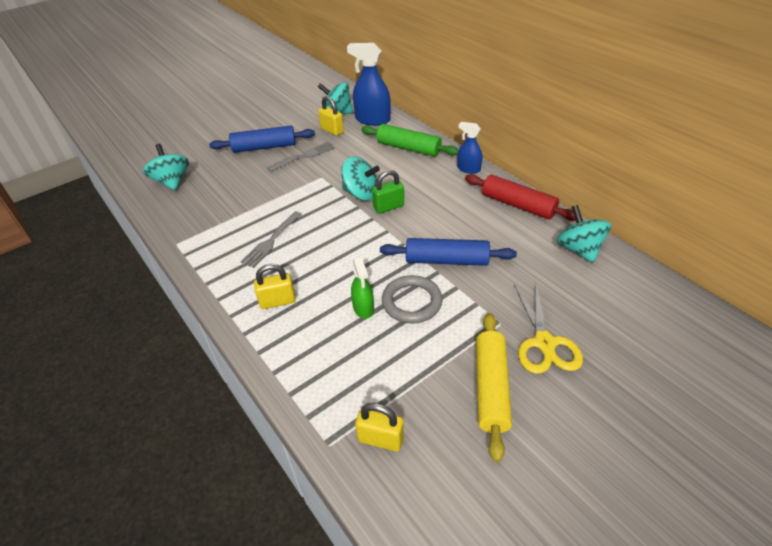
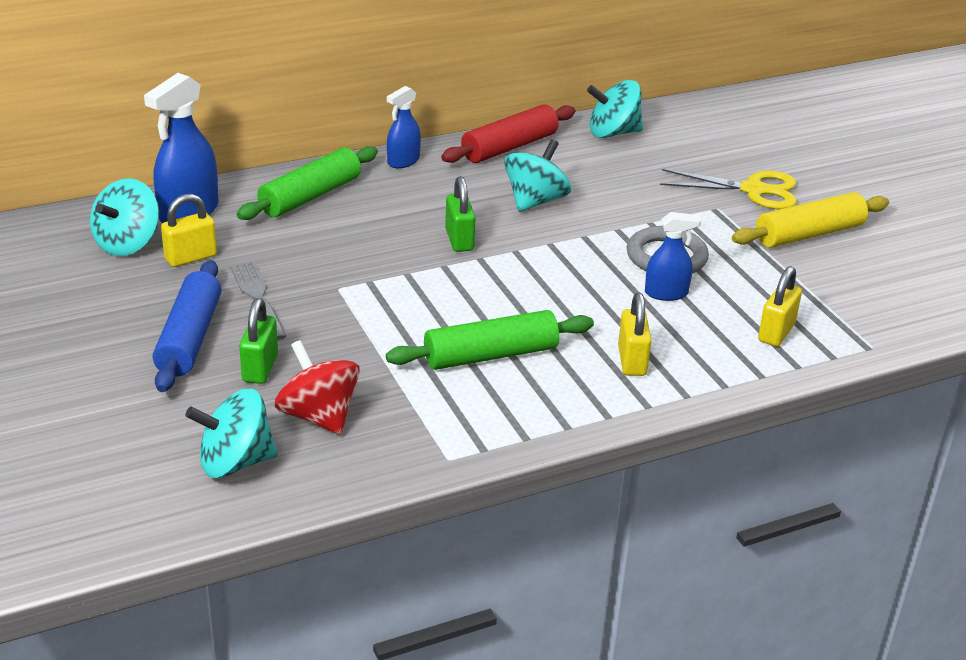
camera: 80 degrees left, 10 degrees down
(208, 196) = (318, 416): none -> red spinning top
(244, 171) = (260, 368): none -> green padlock
(271, 241) = (490, 355): grey fork -> green rolling pin
(361, 193) = (410, 257): turquoise spinning top -> turquoise spinning top (535, 201)
(363, 308) = (666, 293): green spray bottle -> blue spray bottle
(380, 439) = (867, 312): yellow padlock -> yellow padlock (776, 332)
(446, 260) = (597, 218): blue rolling pin -> none
(491, 388) = (808, 234): yellow rolling pin -> yellow rolling pin turned 45 degrees counterclockwise

